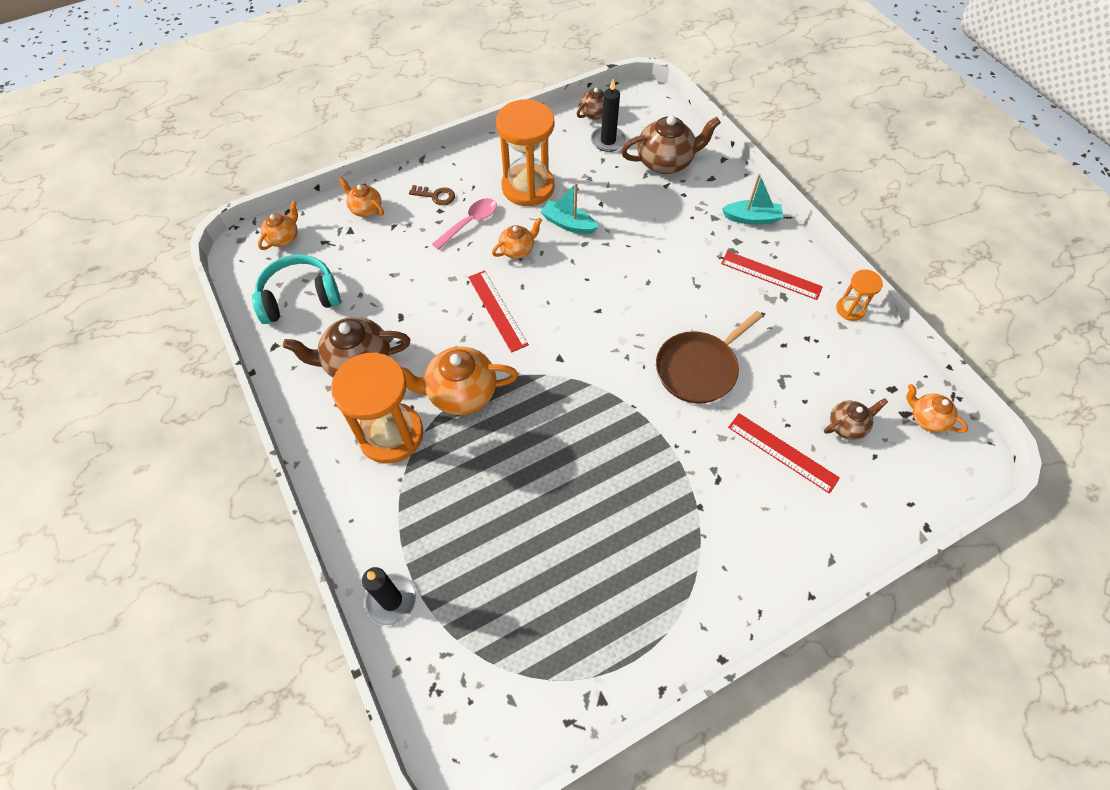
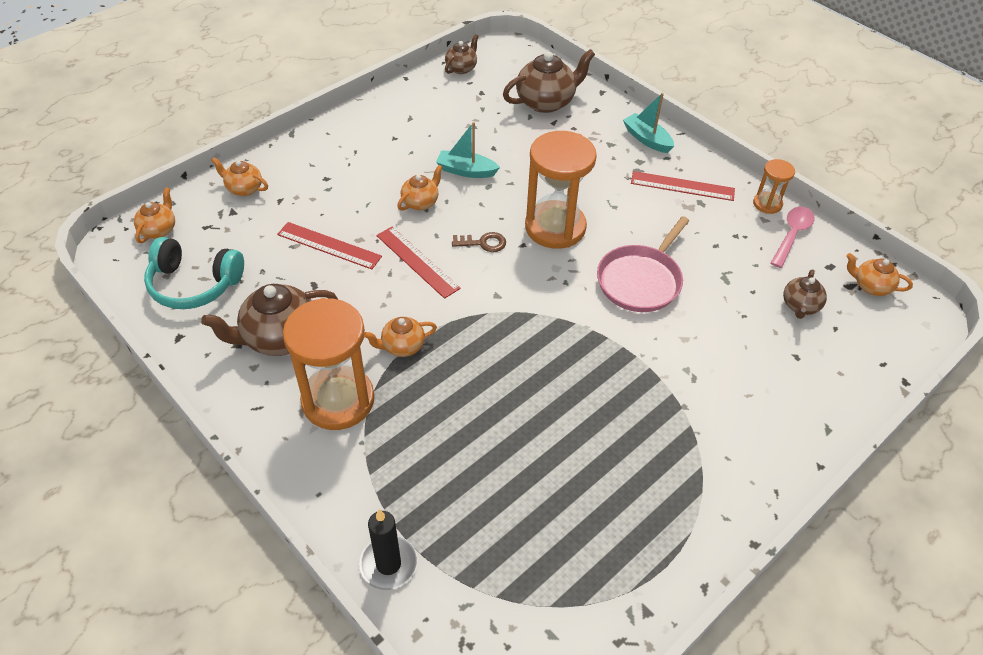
camera: 15 degrees left, 10 degrees down
(299, 297) = (194, 284): turquoise headphones -> turquoise headphones turned 135 degrees counterclockwise
(436, 196) = (318, 165): brown key -> brown key (483, 243)
(460, 393) = (402, 346): orange teapot -> orange teapot, size x0.56
(470, 223) = (362, 185): pink spoon -> pink spoon (792, 235)
(528, 187) = (413, 144): orange hourglass -> orange hourglass (555, 227)
(608, 141) = (482, 91): black candle -> none
(699, 368) = (641, 280): brown pan -> pink pan
(752, 218) = (647, 139): turquoise boat -> turquoise boat turned 120 degrees counterclockwise
(782, 452) = (747, 341): red ruler -> red ruler (329, 245)
(847, 426) = (800, 306): brown teapot -> brown teapot turned 150 degrees clockwise

